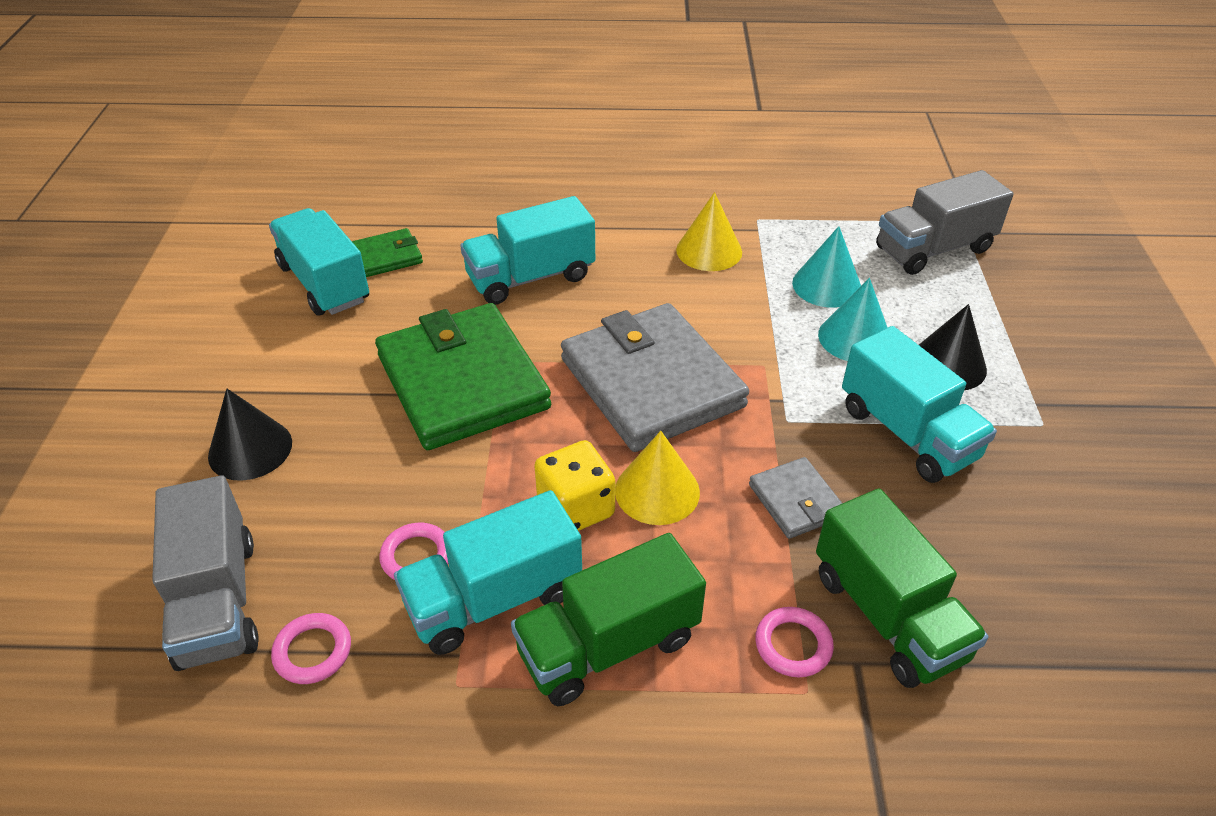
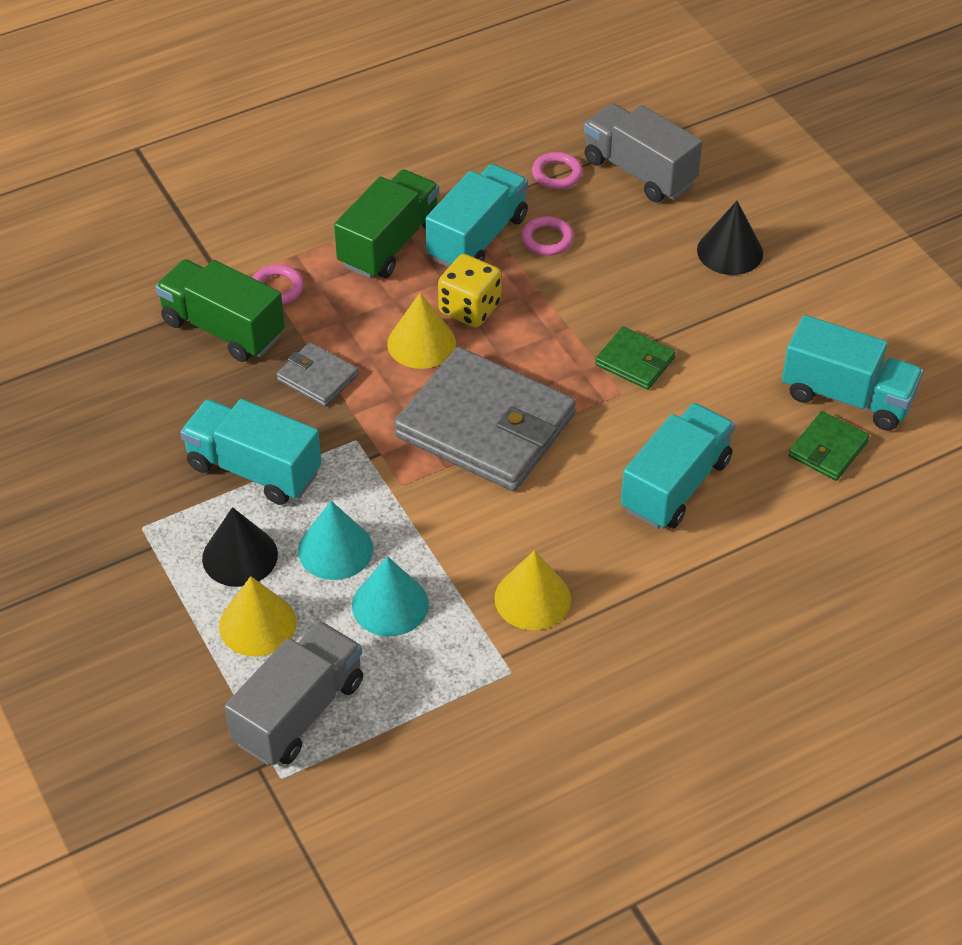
camera: 150 degrees right, 5 degrees up
(462, 382) = (635, 361): green wallet -> green wallet, size x0.46
(948, 311) = (257, 624): none -> yellow cone

